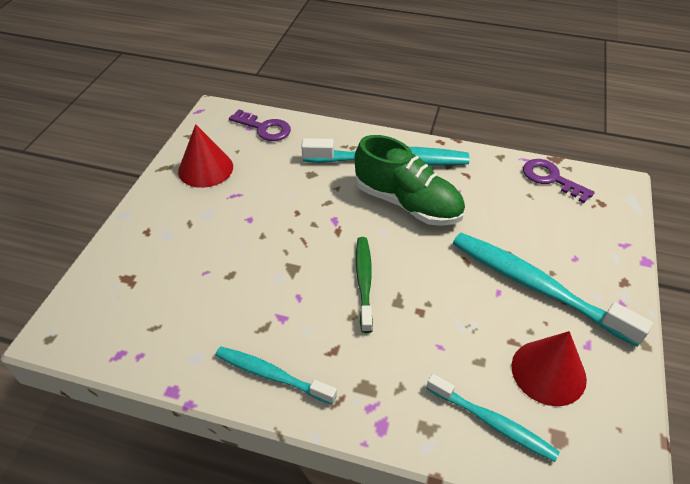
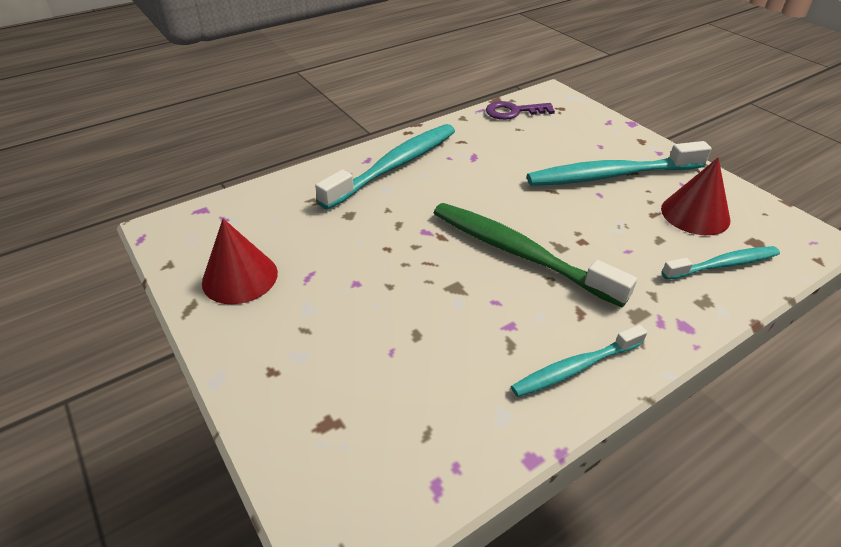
camera: 50 degrees left, 5 degrees down
(264, 128) = (243, 209): purple key -> none
(364, 282) = (519, 253): green toothbrush -> green toothbrush, size x1.71
(407, 203) = (456, 184): green shoe -> none

